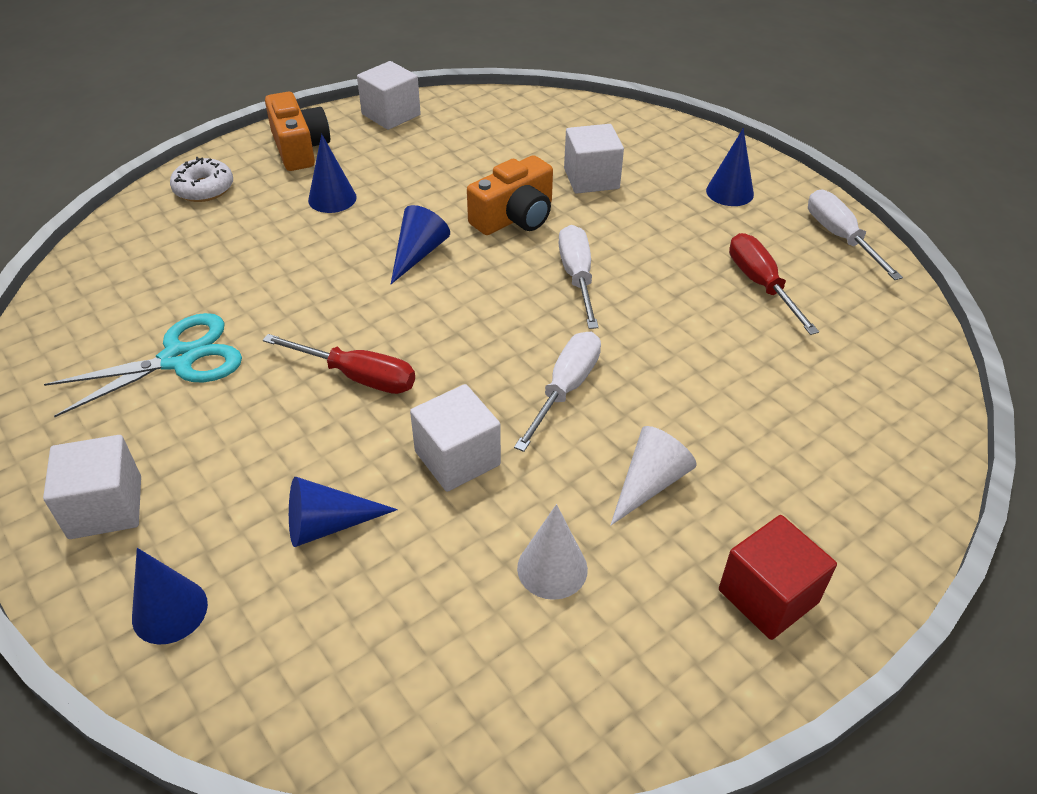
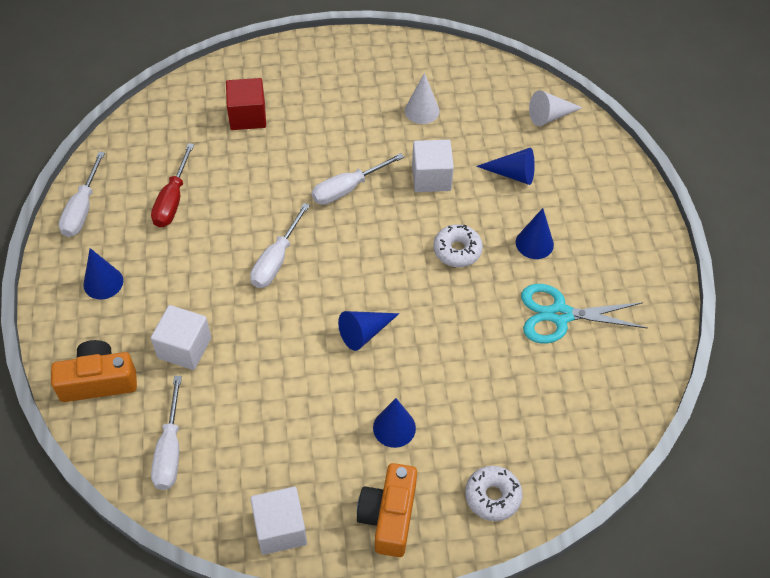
camera: 150 degrees left, 10 degrees up
(106, 507) = (621, 233): white cube -> none
(170, 611) = (599, 168): blue cone -> blue cone (534, 243)
(358, 377) = (457, 250): red screwdriver -> white donut
(515, 217) = (273, 335): orange camera -> orange camera (98, 381)
(528, 121) = (170, 450): none -> white screwdriver
(649, 483) = (348, 124): white cone -> white cone (550, 116)
(768, 596) = (341, 62): red cube -> red cube (247, 116)

